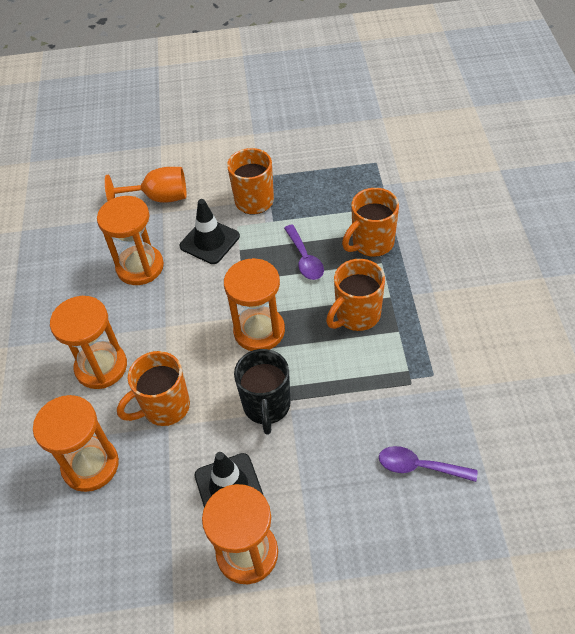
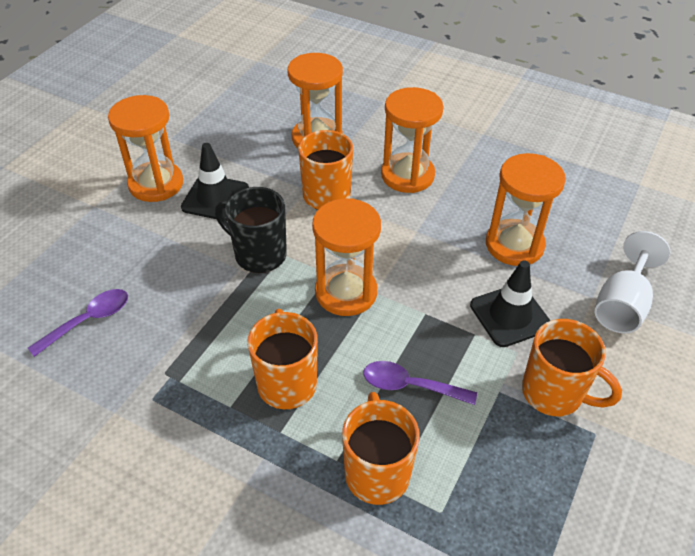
camera: 120 degrees right, 5 degrees down
(159, 198) = (621, 305): orange goblet -> white goblet

